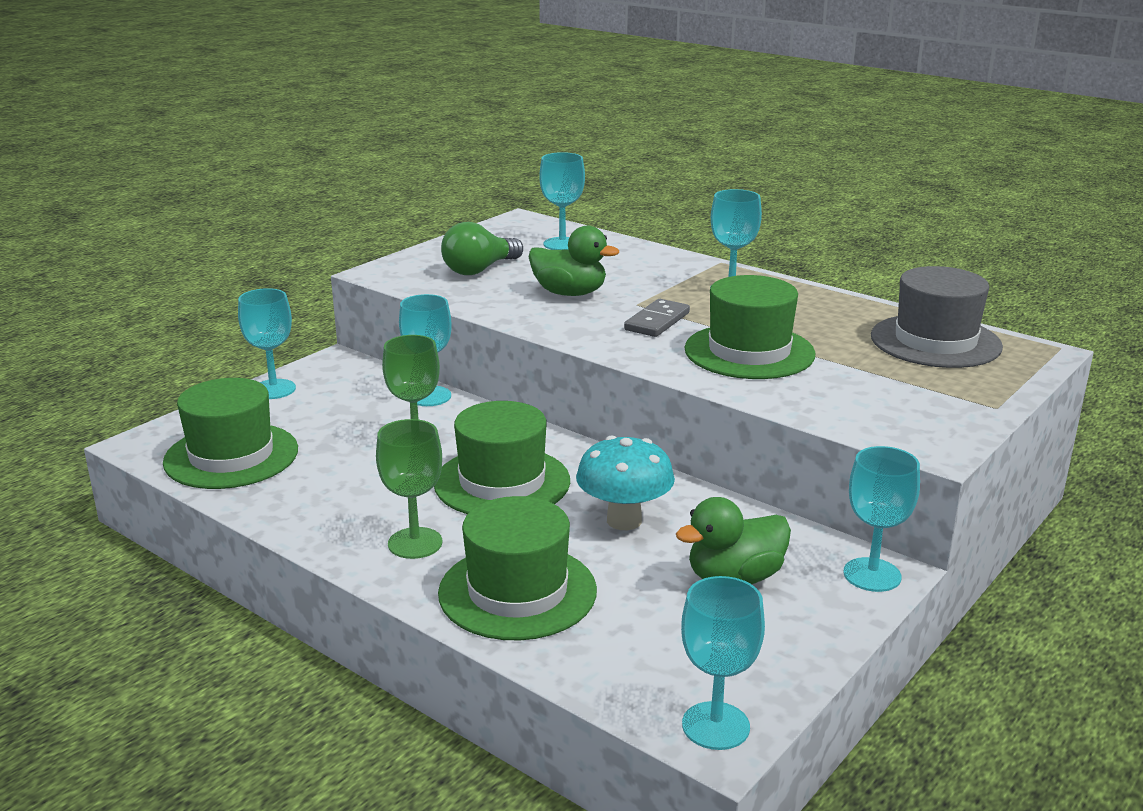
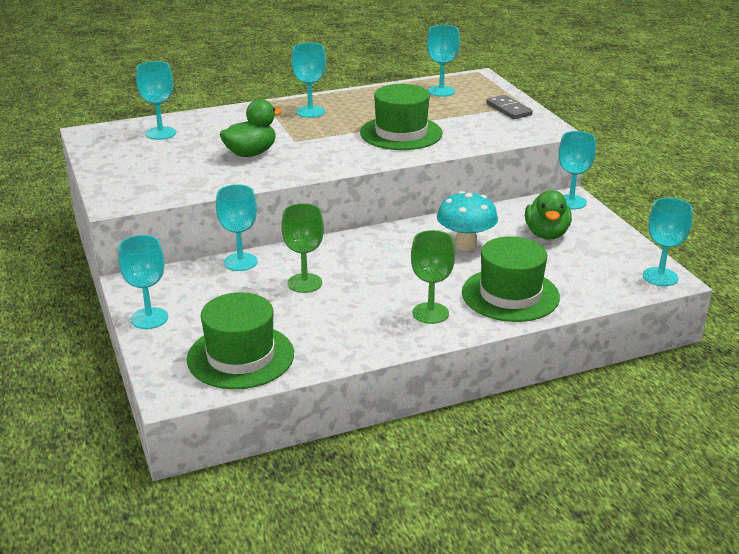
camera: 60 degrees left, 5 degrees up
(479, 270) = (166, 169): green light bulb -> none
(502, 482) = (386, 268): green hat -> none
(657, 321) = (329, 143): grey domino -> grey domino (508, 109)
(935, 341) = (441, 91): grey hat -> turquoise goblet

